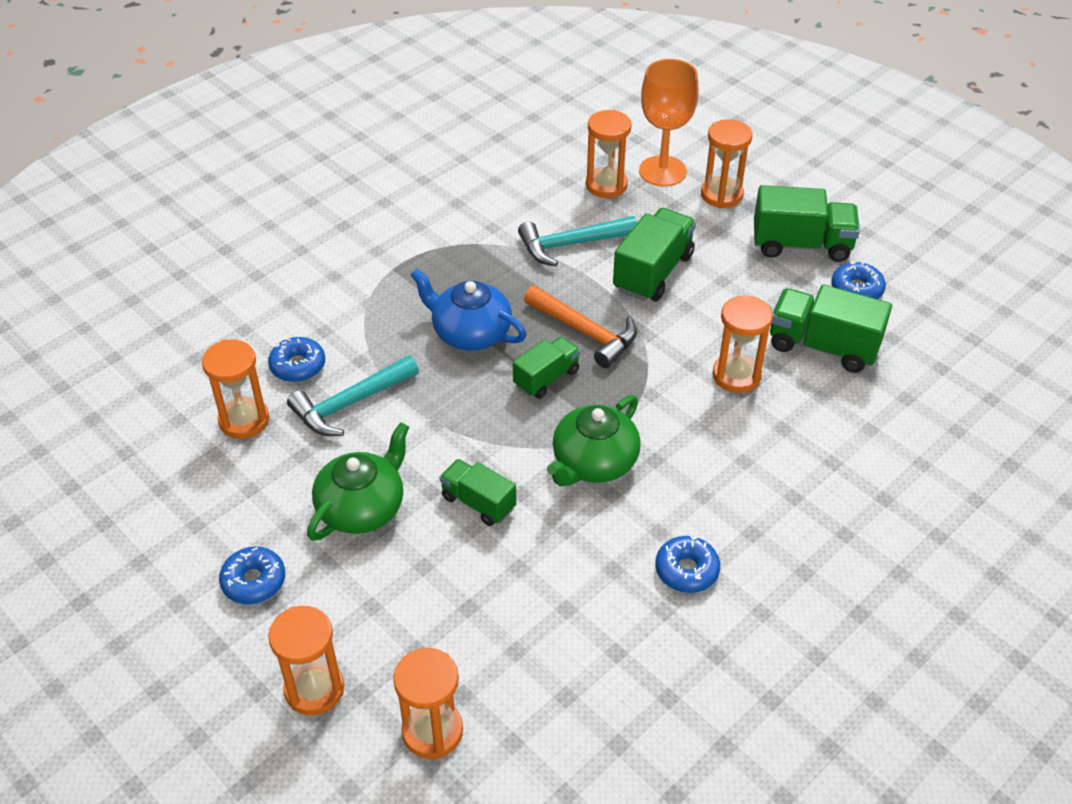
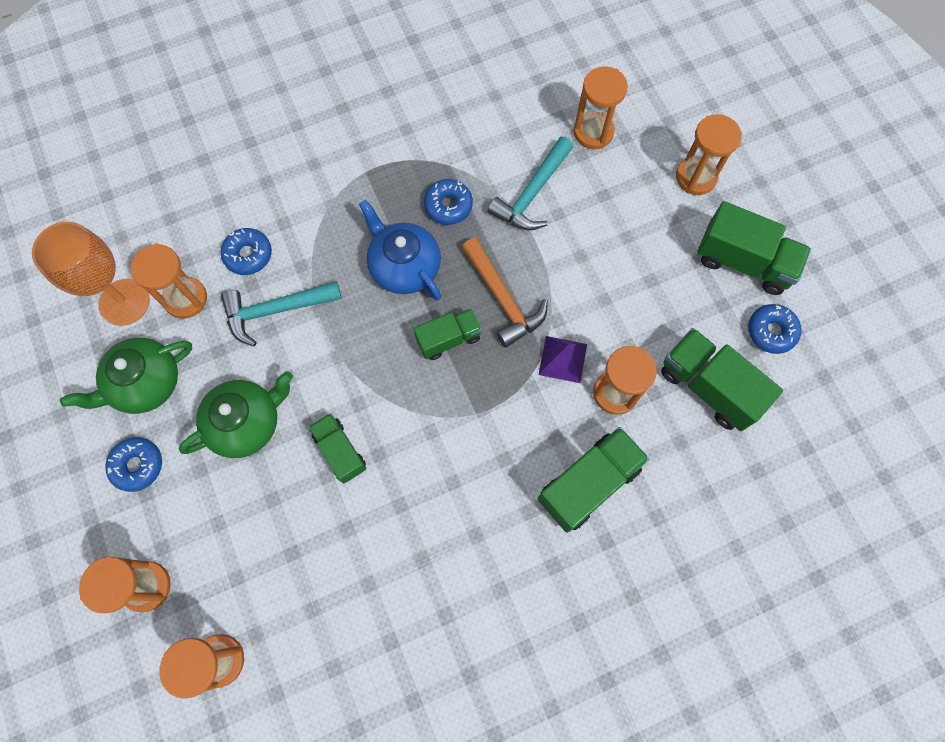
camera: 20 degrees right, 25 degrees up
(571, 244) = (532, 193): turquoise hammer -> turquoise hammer turned 60 degrees counterclockwise
(593, 462) = (451, 443): green teapot -> green teapot (145, 383)
(653, 272) = (591, 250): green truck -> green truck (588, 483)
(662, 171) = (652, 131): orange goblet -> orange goblet (124, 302)
(670, 363) = (562, 359): none -> purple pyramid
(686, 570) = (481, 583): blue donut -> blue donut (448, 206)

